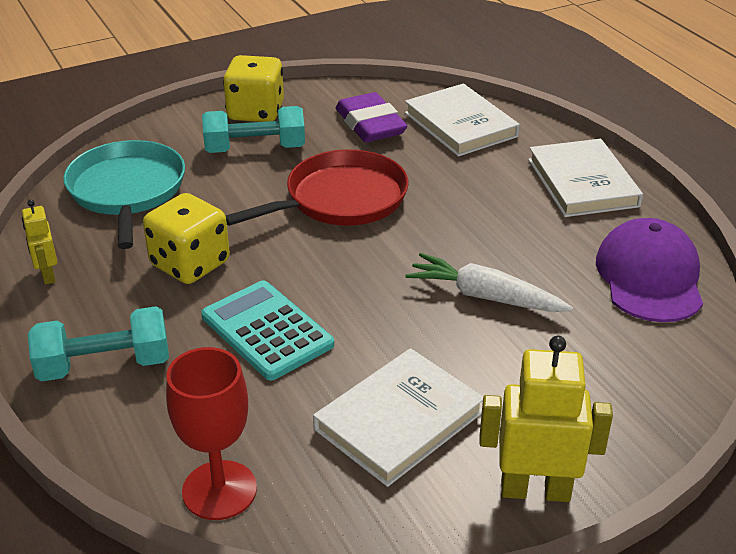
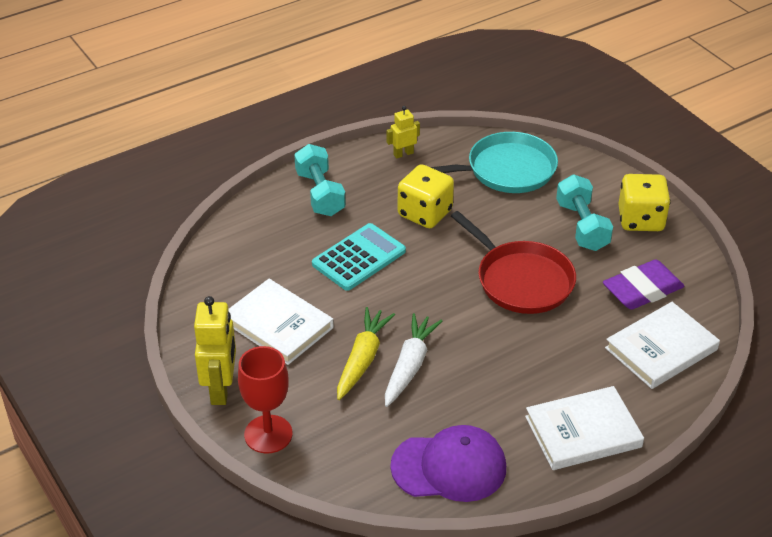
camera: 85 degrees right, 5 degrees up
(219, 490) = (221, 254): red goblet -> red goblet (268, 434)
(473, 337) = (362, 359): none -> yellow carrot

